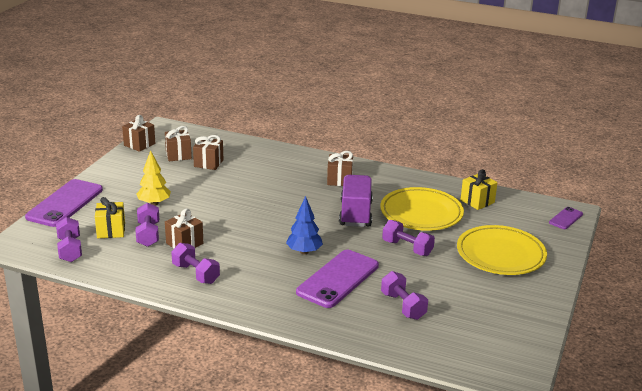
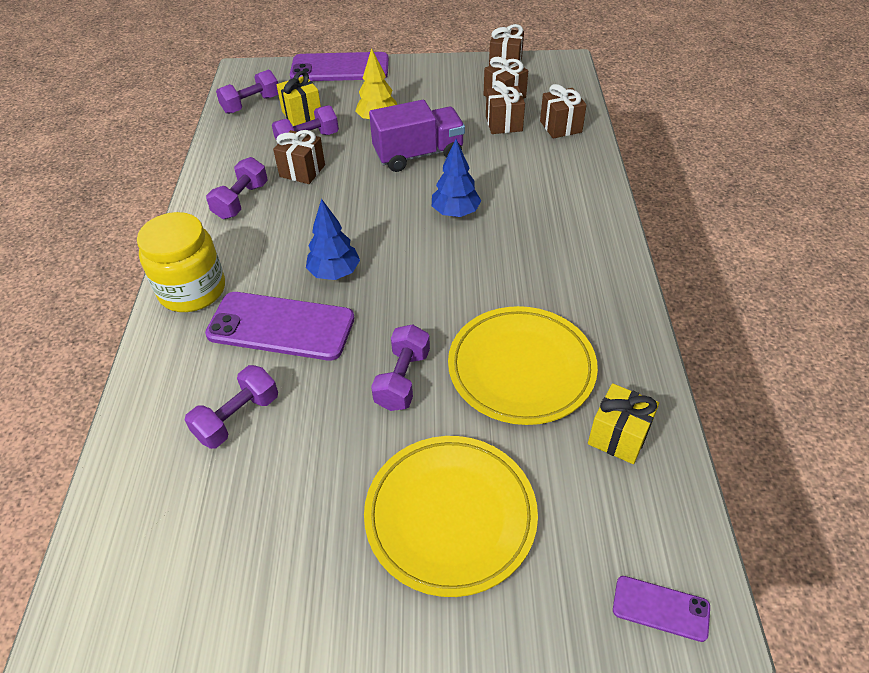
camera: 70 degrees right, 20 degrees up
(277, 307) = (192, 290): none -> yellow jar
(283, 200) = (455, 213): none -> blue tree
(339, 180) = (555, 248): brown gift -> brown gift (560, 127)
(355, 214) = (467, 293): purple truck -> purple truck (418, 154)

